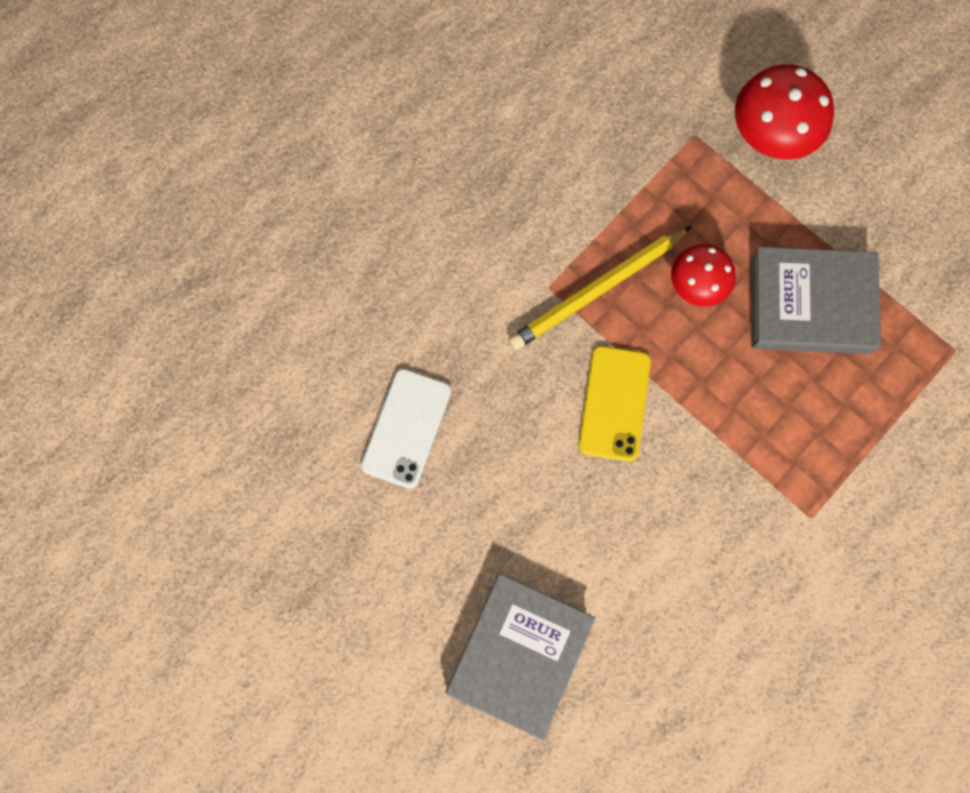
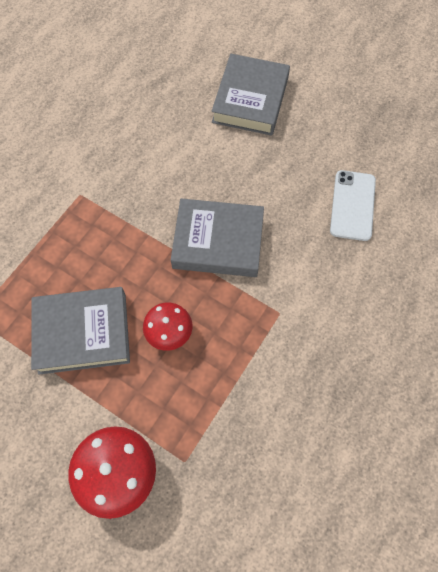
camera: 170 degrees right, 10 degrees down
(598, 290) = (243, 317): yellow pencil -> none
(614, 403) = (218, 242): yellow phone -> grey book

